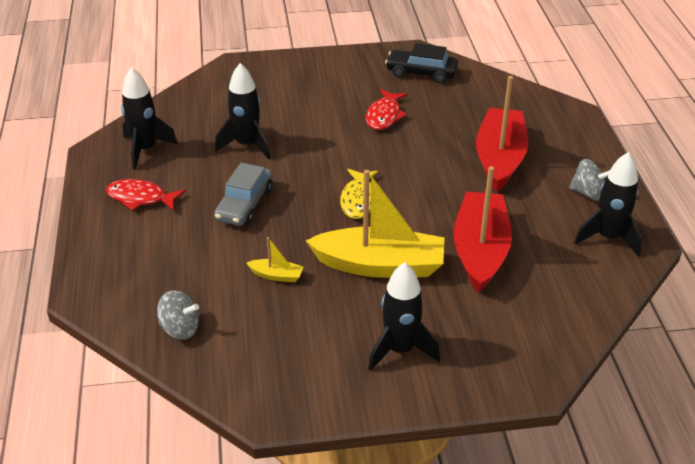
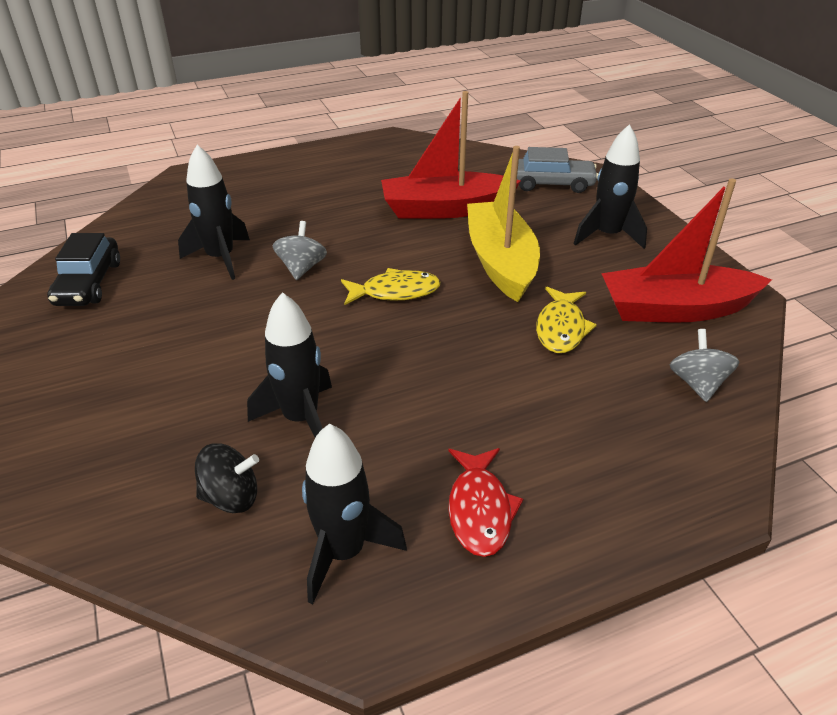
camera: 105 degrees left, 0 degrees up
(202, 119) = (231, 497): none -> black spinning top
(244, 204) = (444, 386): grey car -> grey car (551, 184)
(276, 275) = (561, 328): yellow boat -> yellow fish
(384, 116) = (204, 299): red fish -> none
(500, 158) = (285, 211): red boat -> red boat (675, 309)
(588, 193) = (331, 163): grey spinning top -> grey spinning top (302, 268)
(608, 238) = (394, 152): black rocket -> black rocket (221, 258)

